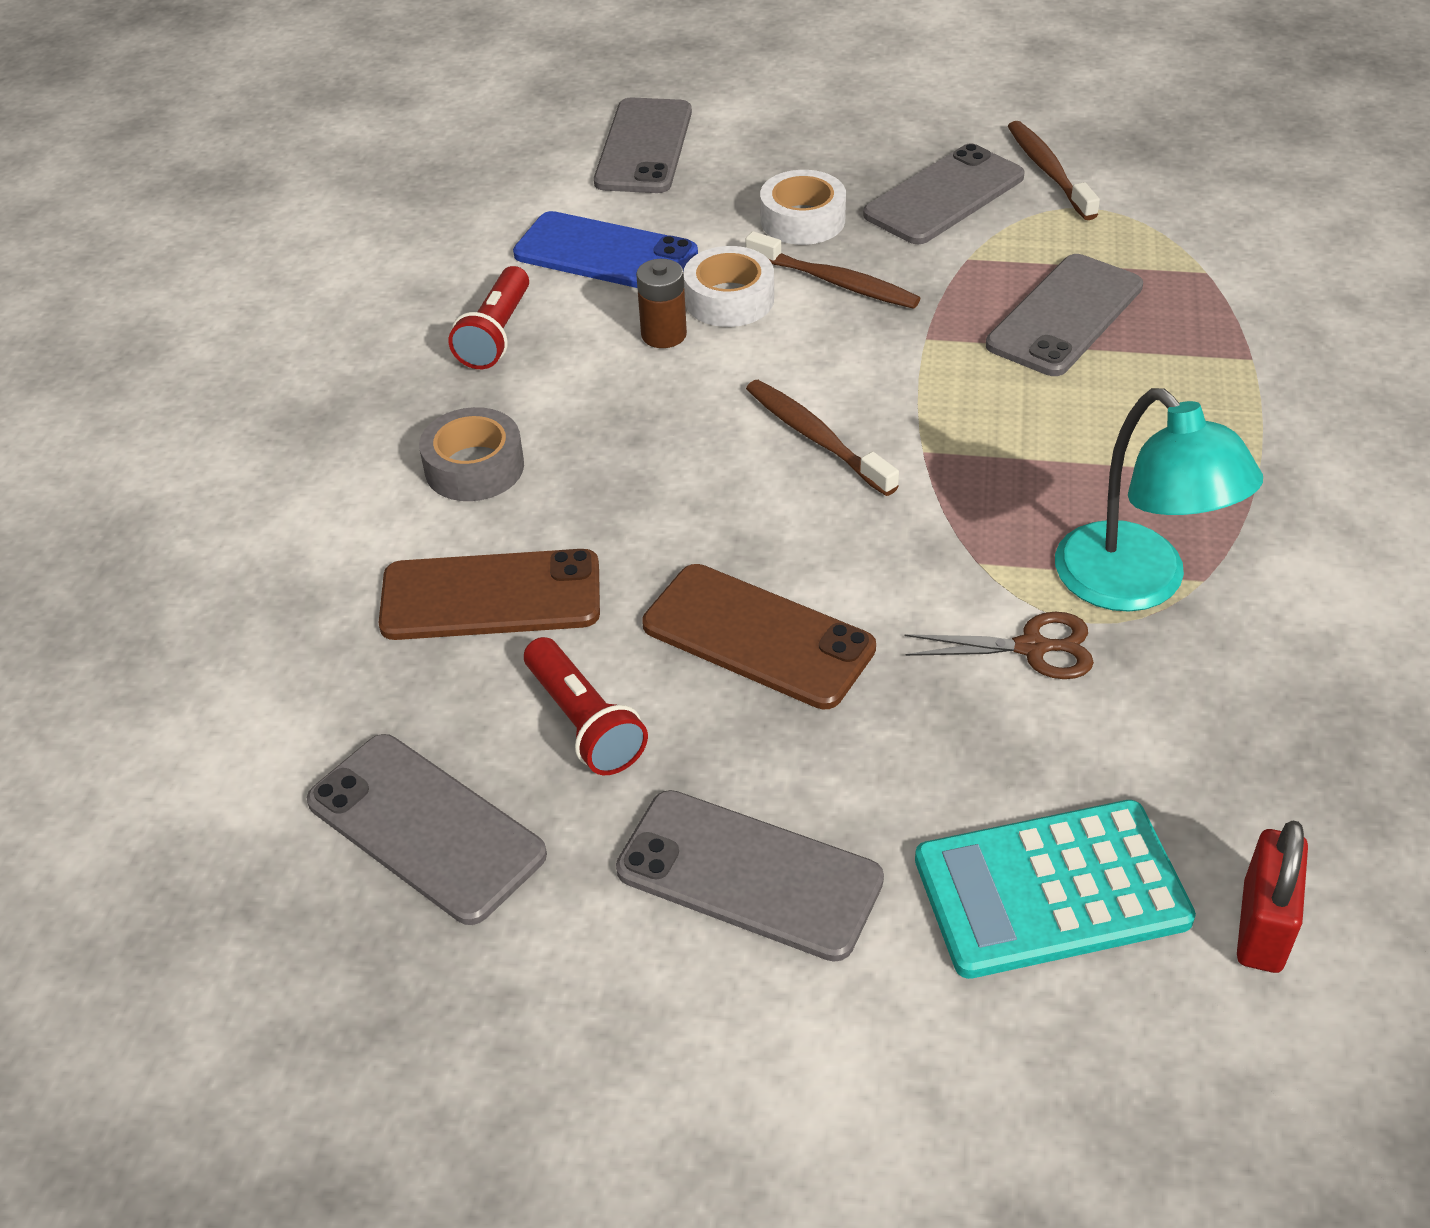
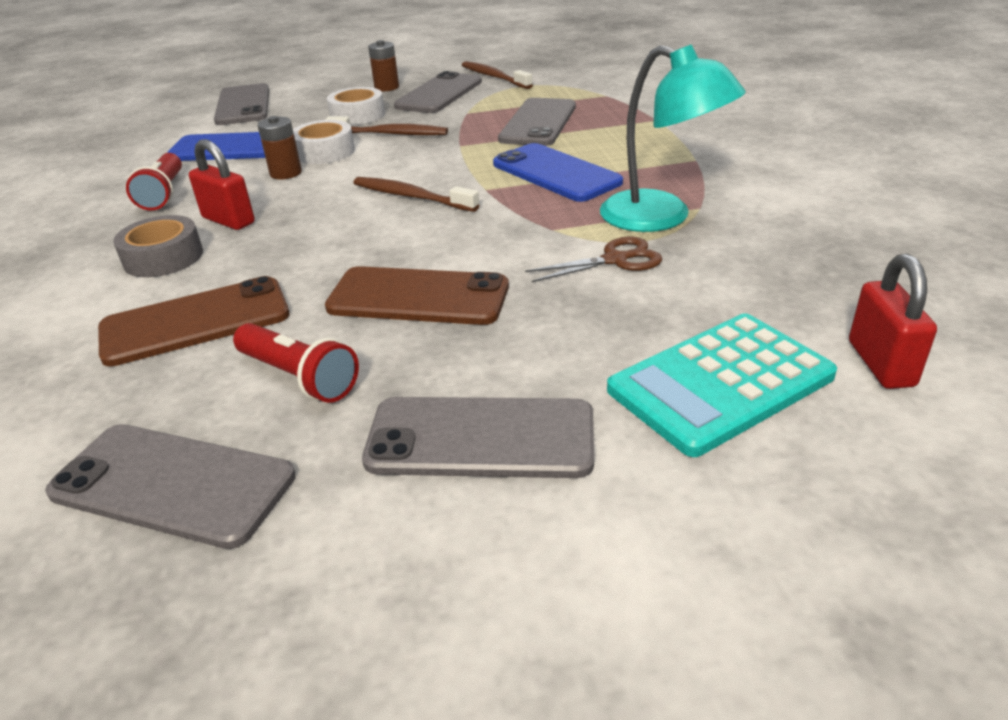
camera: 20 degrees left, 10 degrees down
(566, 417) = (228, 220): none -> red padlock
(869, 155) = (386, 87): none -> brown battery
(1036, 445) = (556, 173): none -> blue phone

